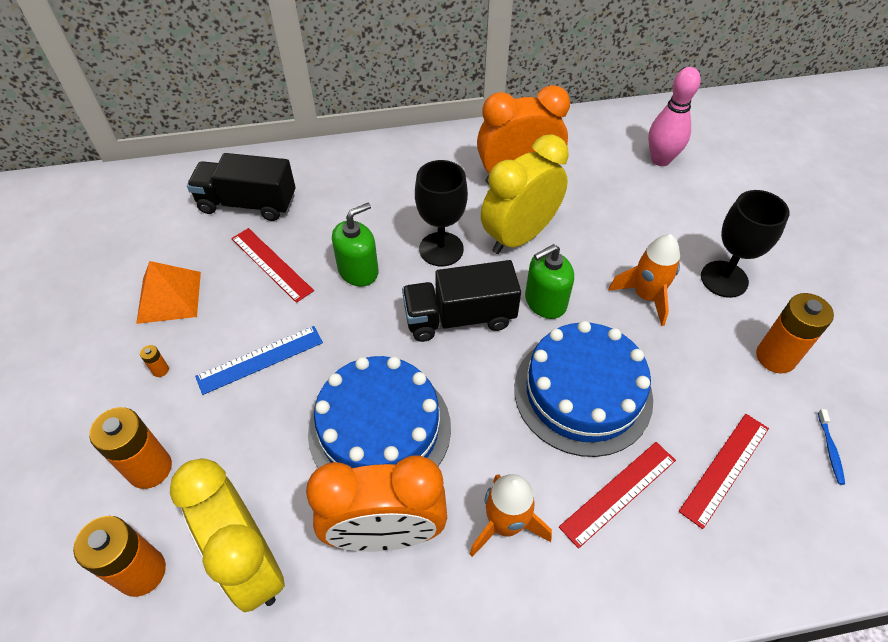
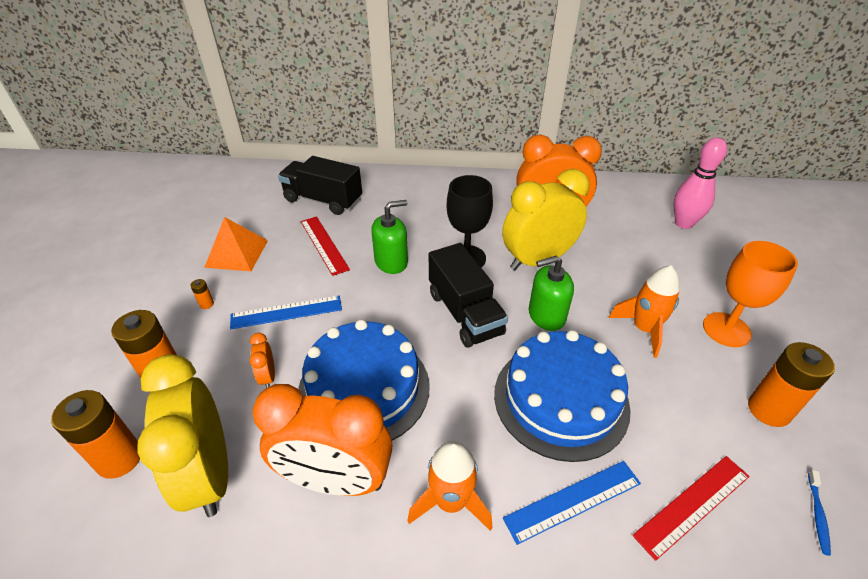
camera: 15 degrees right, 10 degrees down
(269, 440) = (268, 376): none -> orange clock
(459, 317) = (465, 313): black truck -> black truck turned 120 degrees counterclockwise
(618, 493) = (573, 500): red ruler -> blue ruler
(724, 279) = (726, 329): black goblet -> orange goblet

